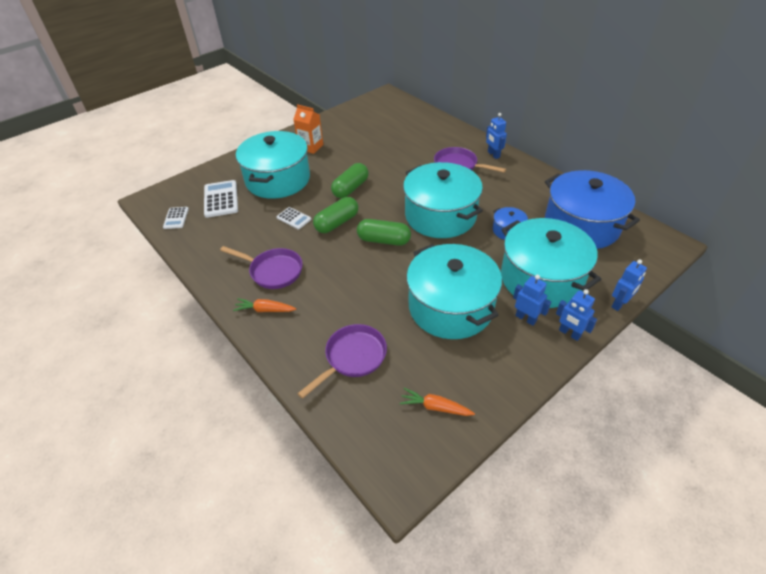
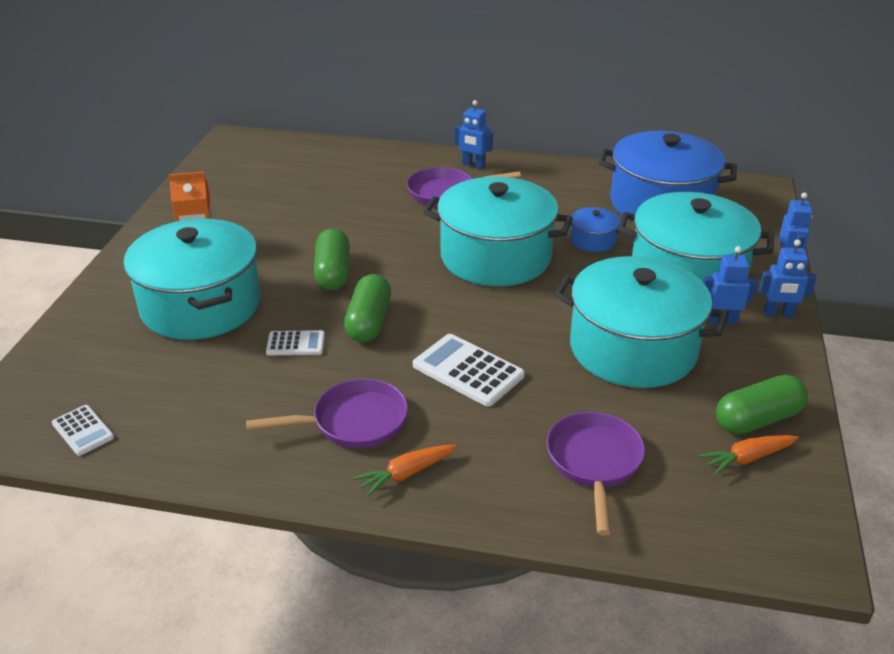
camera: 40 degrees left, 10 degrees down
(221, 199) = (133, 370): white calculator -> white calculator (468, 371)
(384, 240) = (460, 314): green capsule -> green capsule (757, 419)

